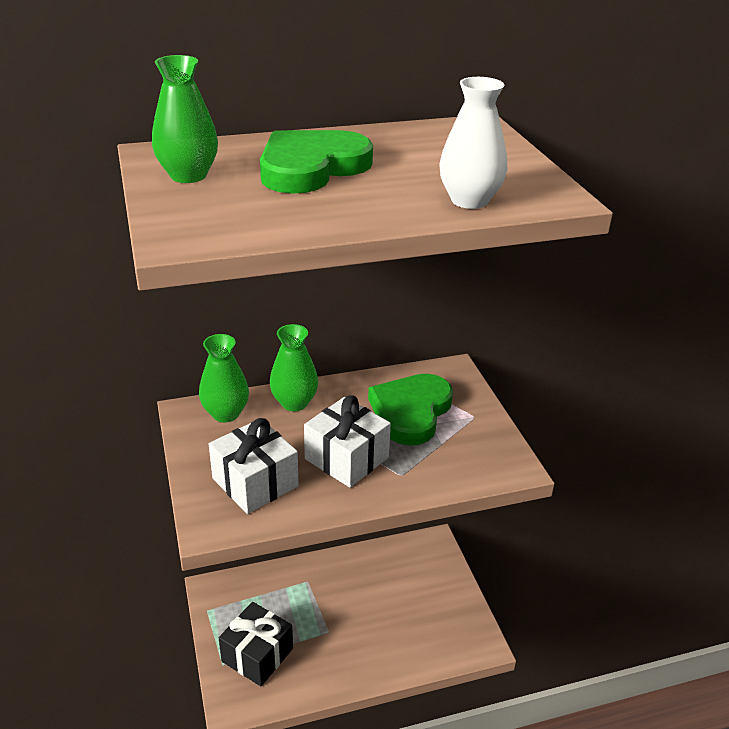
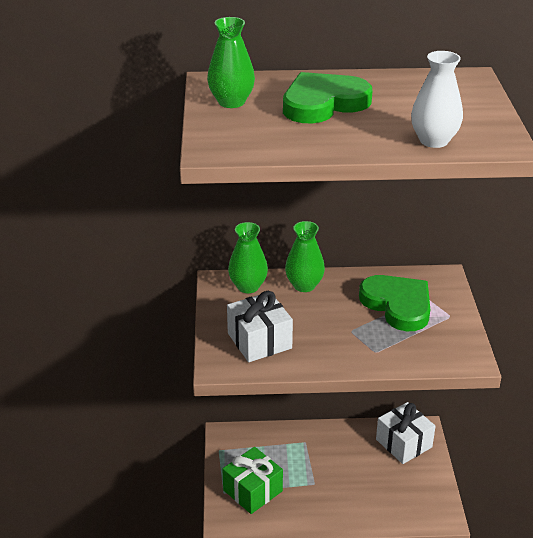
camera: 15 degrees right, 0 degrees up
(257, 655) = (252, 490): black gift -> green gift
(346, 458) = (335, 333): white gift -> white gift (403, 443)
(411, 412) = (397, 305): green heart -> green heart turned 105 degrees clockwise

